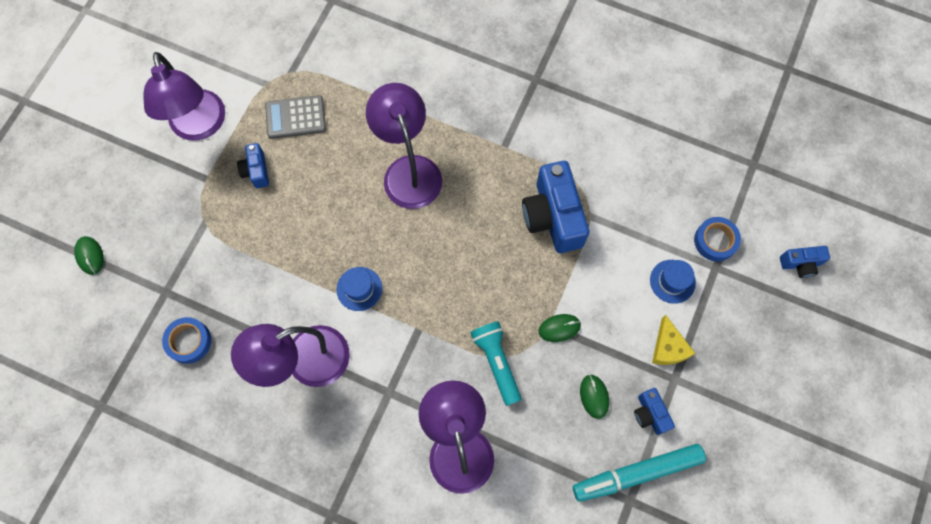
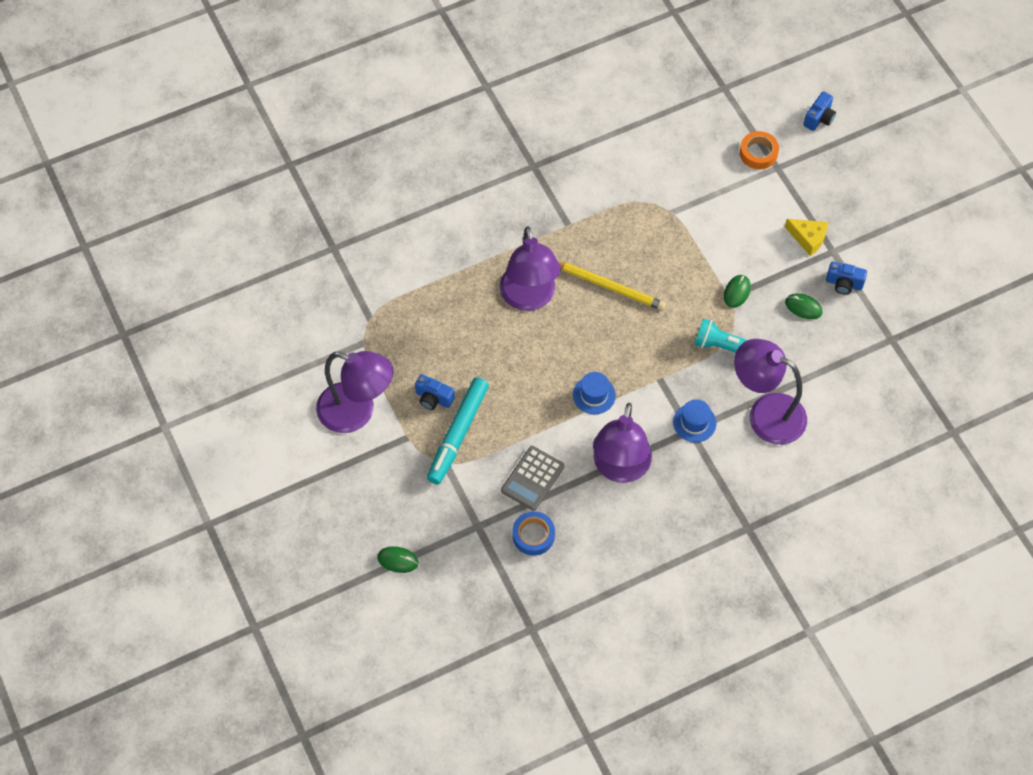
camera: 50 degrees left, 10 degrees down
(295, 117) = (413, 342): grey calculator -> grey calculator (532, 478)
(408, 170) = (529, 298): purple lamp -> purple lamp turned 120 degrees counterclockwise
(473, 222) = (609, 286): none -> yellow pencil
(553, 217) = (651, 235): blue camera -> none
(637, 473) = (877, 321): turquoise marker -> turquoise marker (458, 434)
(672, 281) = (764, 200): blue hat -> blue hat (694, 422)
(715, 241) = (758, 153): blue tape -> orange tape

